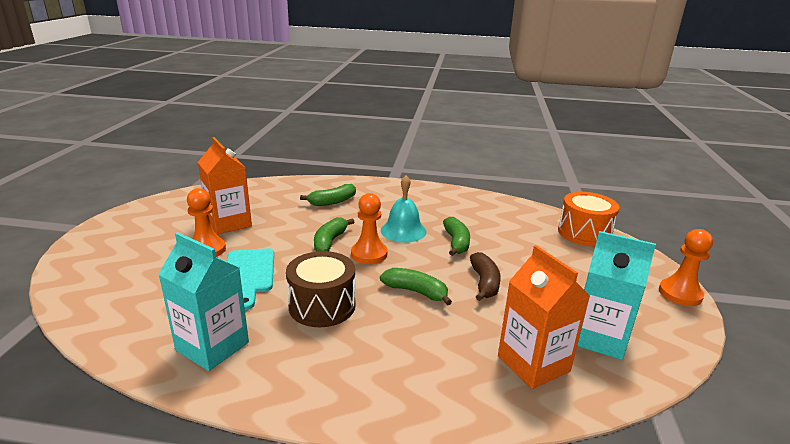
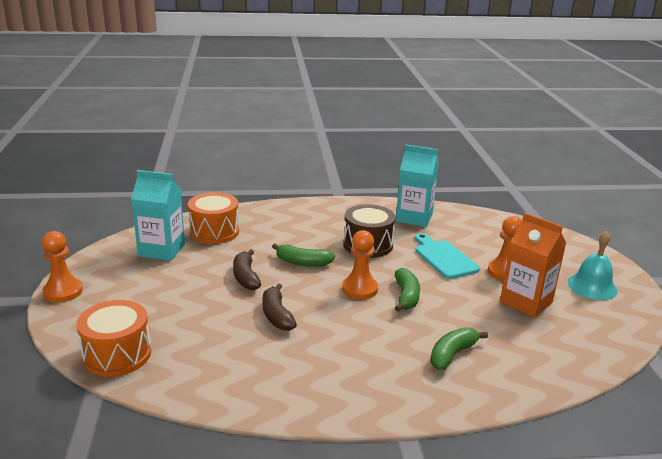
camera: 165 degrees right, 0 degrees up
(403, 230) = (339, 322): turquoise bell -> turquoise bell (592, 286)
(456, 243) = (276, 315): green banana -> brown banana
(533, 364) = (214, 232): orange carton -> orange drum

